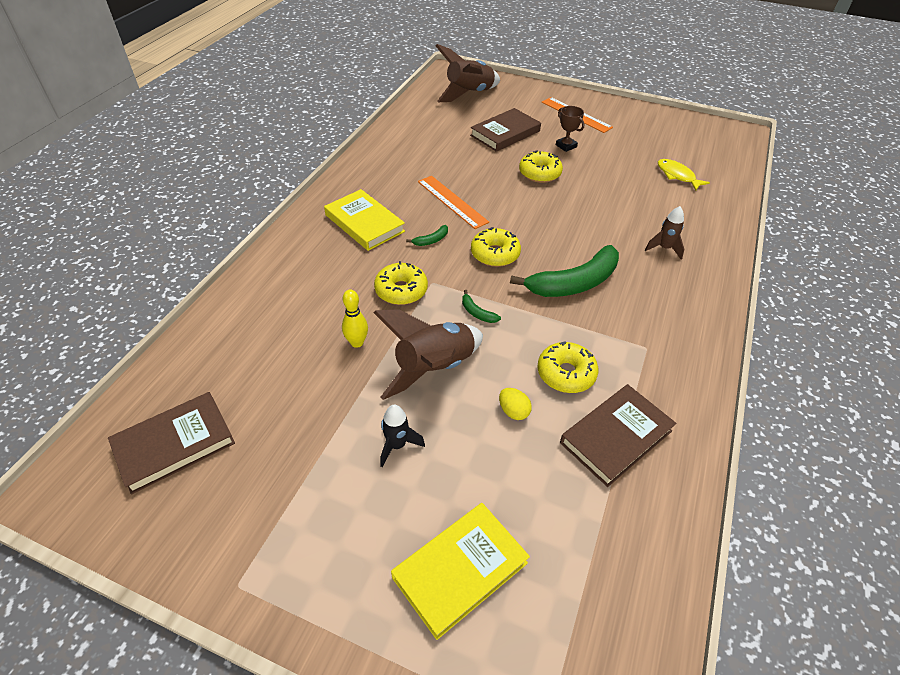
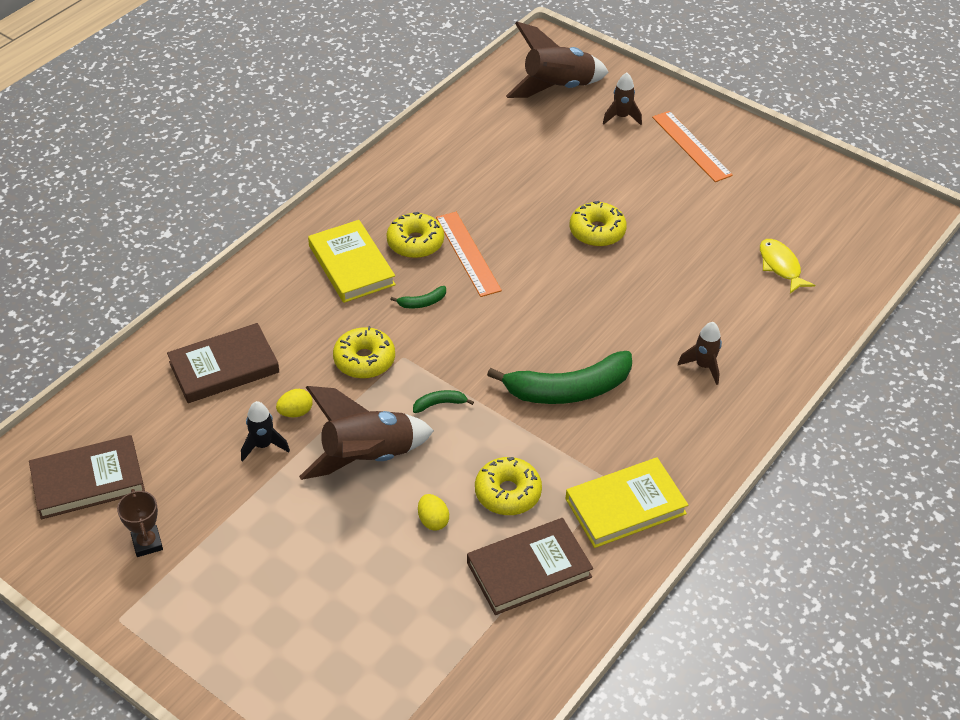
camera: 15 degrees right, 0 degrees up
(357, 342) = (295, 412): yellow bowling pin -> yellow egg
(397, 445) = (301, 528): black rocket -> black rocket (263, 445)
(460, 570) = (320, 654): yellow book -> yellow book (625, 506)
(477, 313) = (439, 404): green banana -> green banana turned 105 degrees clockwise
(495, 254) = (491, 334): yellow donut -> yellow donut (415, 243)
(505, 133) = (579, 161): brown book -> brown book (224, 367)
(521, 105) = (621, 117): none -> brown rocket
(566, 146) = (652, 195): brown trophy -> brown trophy (147, 543)

